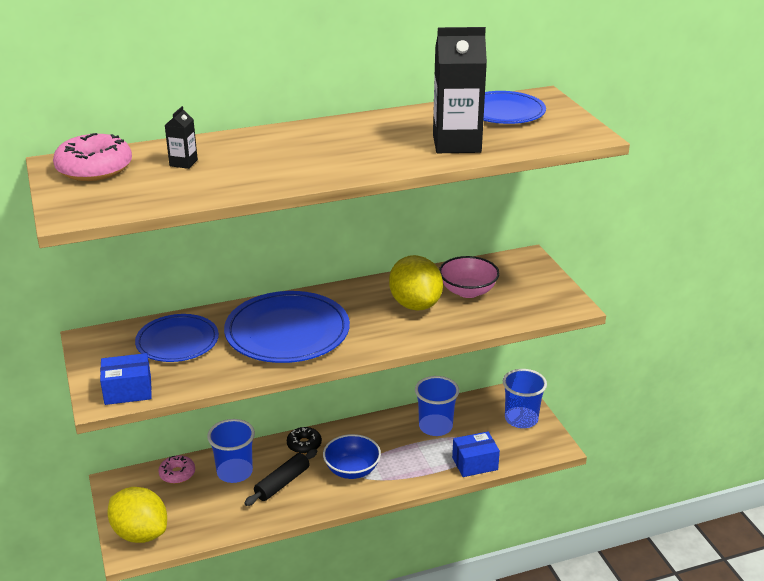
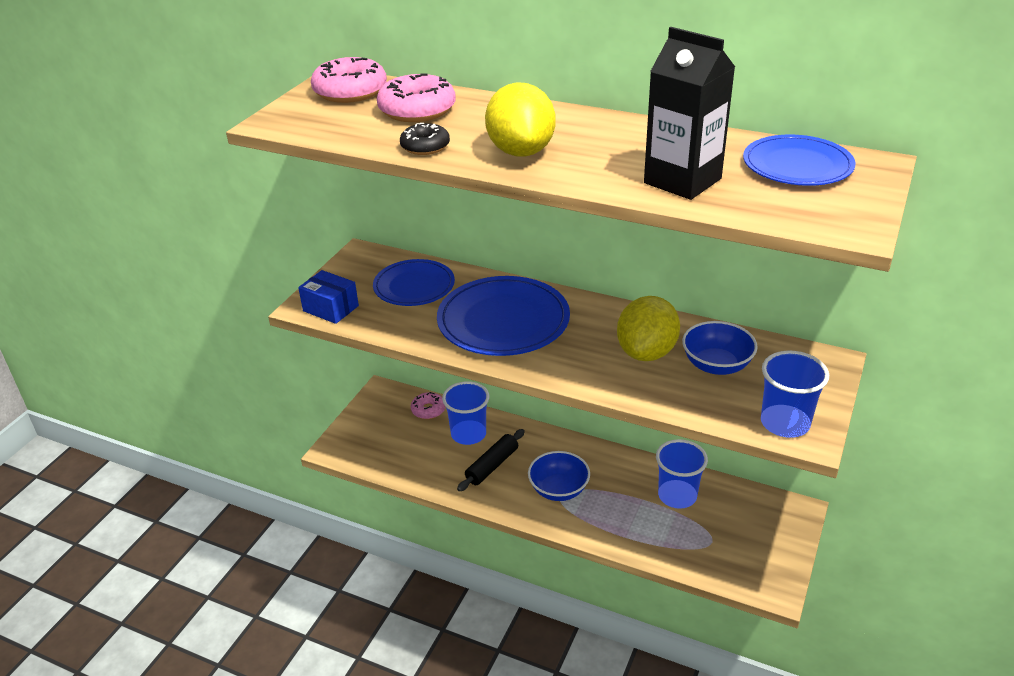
camera: 45 degrees right, 5 degrees up
(140, 533) = (354, 441): yellow lemon -> yellow lemon (521, 151)
(183, 163) = (417, 110): black carton -> pink donut
(282, 483) = (492, 466): black rolling pin -> black rolling pin turned 45 degrees counterclockwise
(304, 444) = (546, 443): black donut -> black donut (425, 146)
(468, 291) = (716, 365): pink bowl -> blue bowl
(475, 463) = (673, 553): blue box -> none
(521, 419) = (772, 539): blue cup -> blue cup (785, 423)

